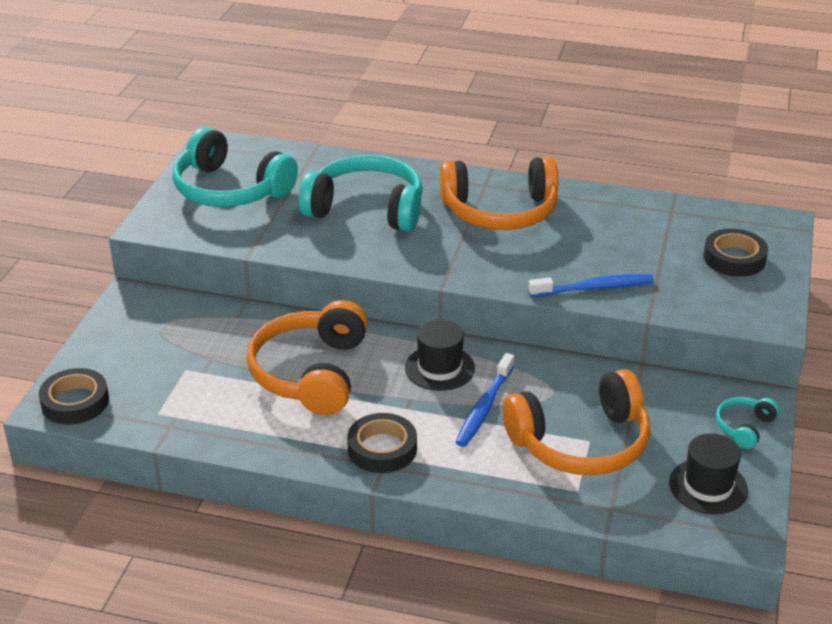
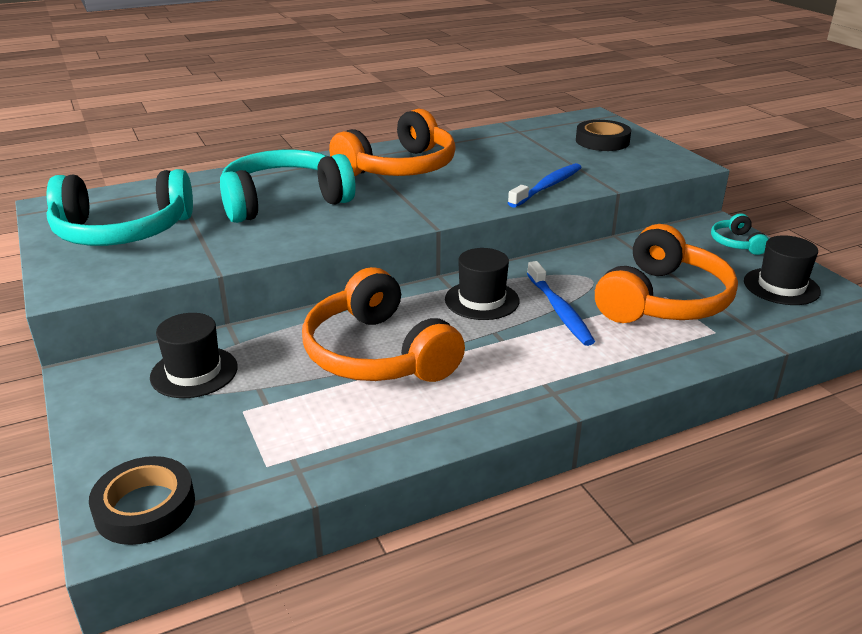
camera: 40 degrees left, 5 degrees down
(189, 326) = (194, 372): none -> black hat
(382, 449) = (531, 380): black tape -> none

